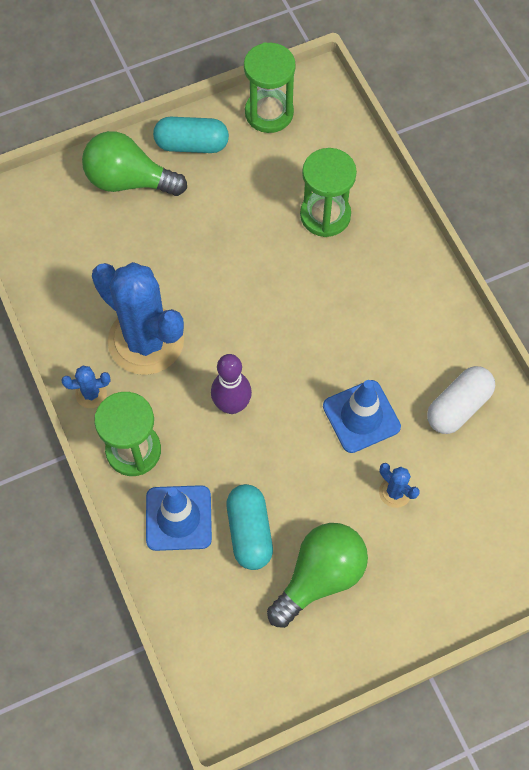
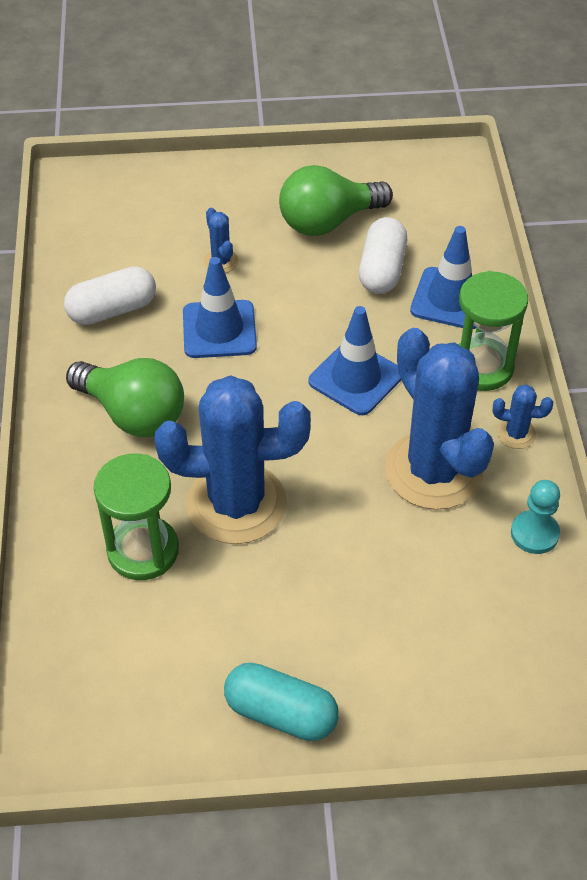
camera: 160 degrees left, 15 degrees down
(60, 313) = (534, 533): none -> turquoise pawn
(129, 180) = (393, 686): green light bulb -> green light bulb (133, 414)
(232, 405) = (356, 378): purple bowling pin -> blue traffic cone
(249, 532) = (382, 270): turquoise capsule -> white capsule
(269, 113) = (144, 727): green hourglass -> none
(278, 269) = (236, 503): none -> blue cactus

